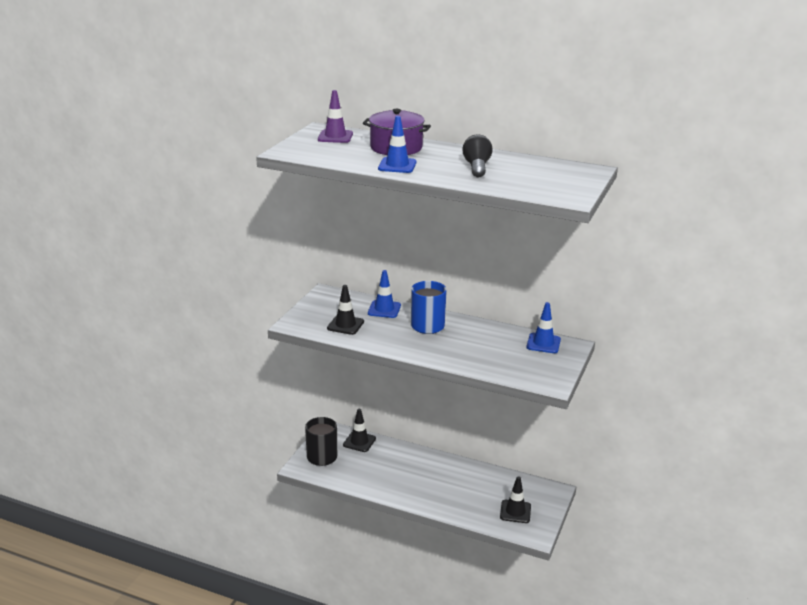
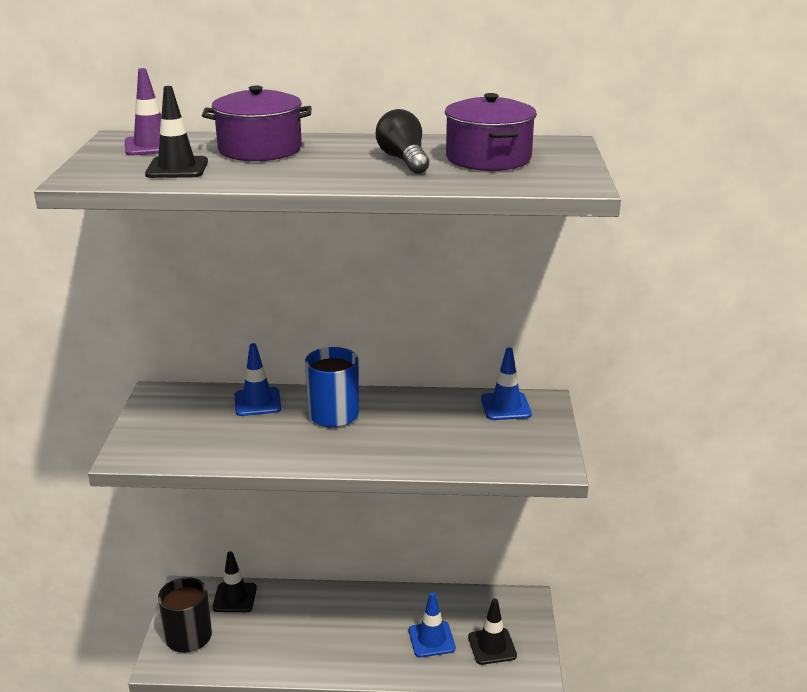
camera: 20 degrees left, 0 degrees up
(345, 325) = (210, 439): black traffic cone -> black traffic cone (177, 168)
(397, 165) = (282, 173): blue traffic cone -> blue traffic cone (431, 639)
(531, 173) = (488, 158): none -> purple pot

